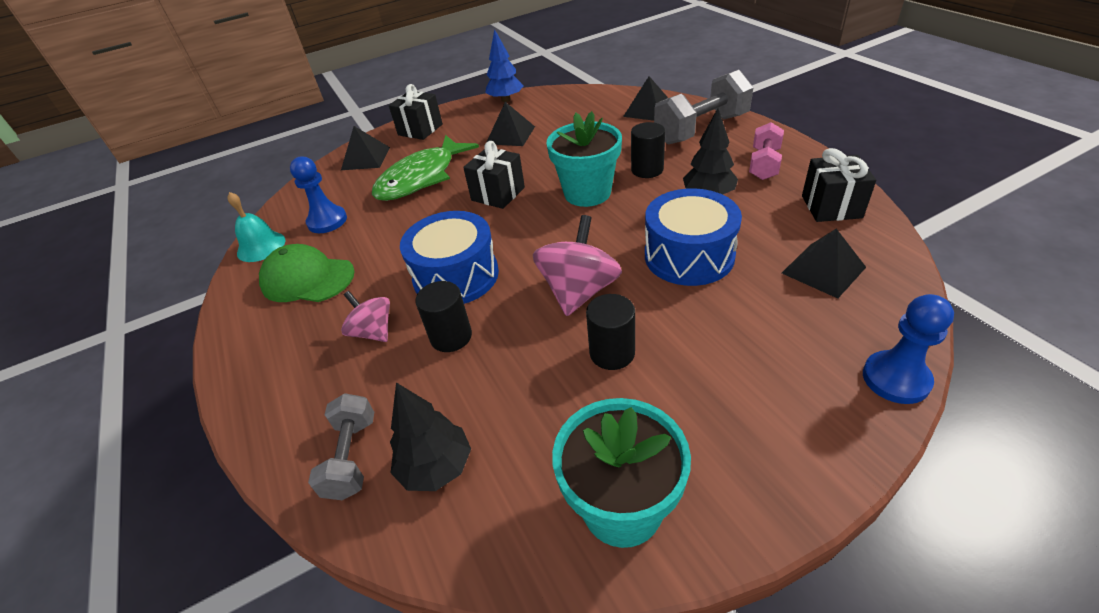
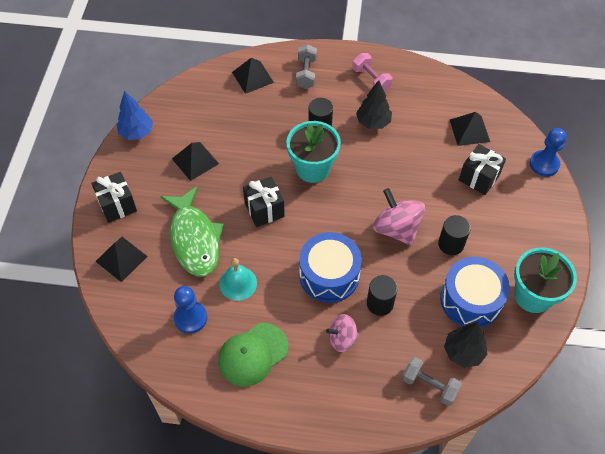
camera: 60 degrees left, 15 degrees up
(261, 246) = (180, 370): turquoise bell -> turquoise bell (238, 283)
(689, 256) = (413, 167): blue drum -> blue drum (471, 300)
(701, 129) = (306, 73): grey dumbbell -> grey dumbbell, size x0.60
(831, 207) = (431, 88): black gift -> black gift (479, 178)

